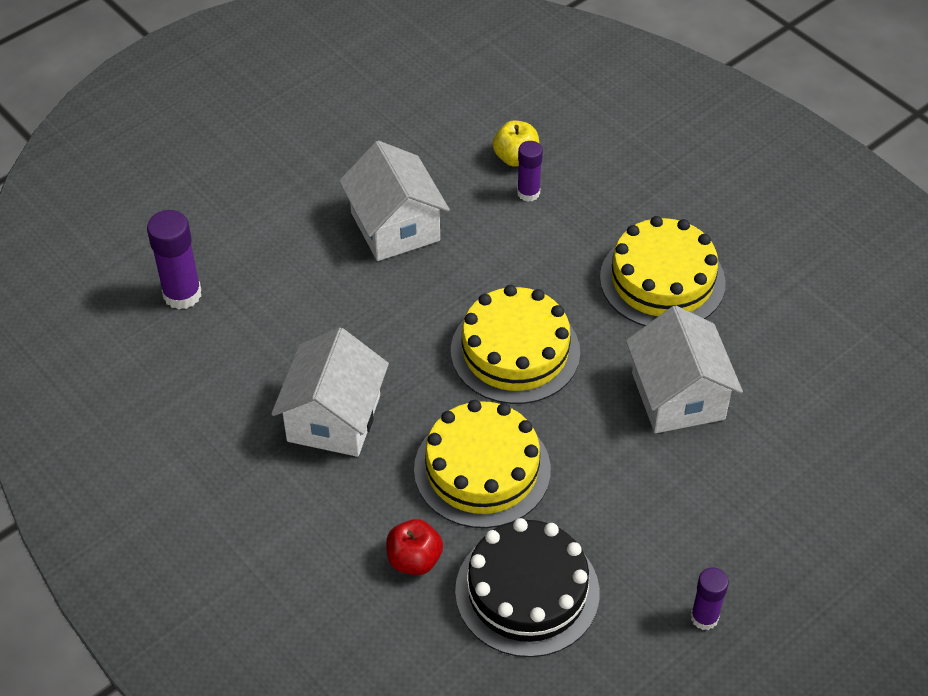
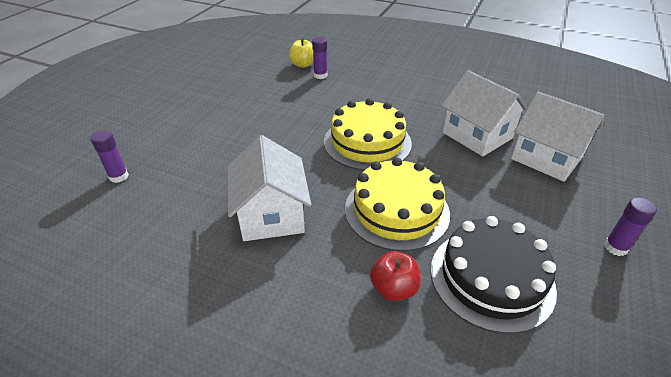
camera: 25 degrees left, 10 degrees down
(182, 294) = (118, 176): purple glue stick -> purple glue stick, size x0.63
(395, 227) = (253, 106): white house -> white house (546, 158)
(662, 280) = (420, 91): yellow cake -> none

